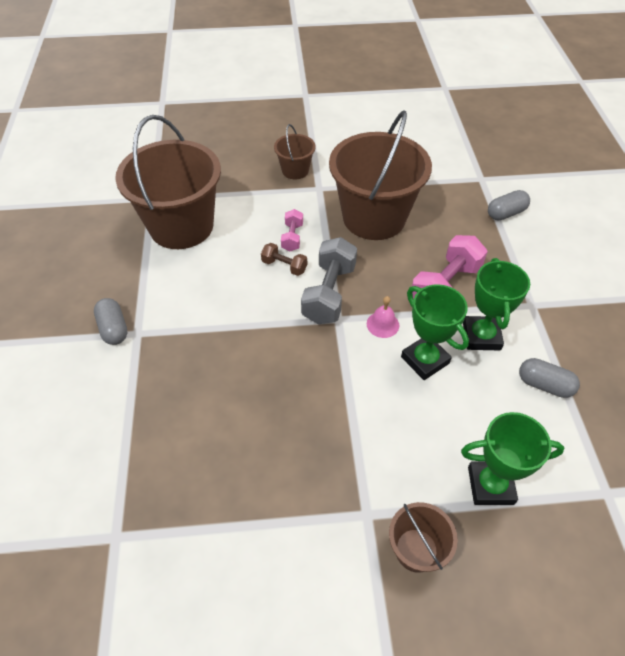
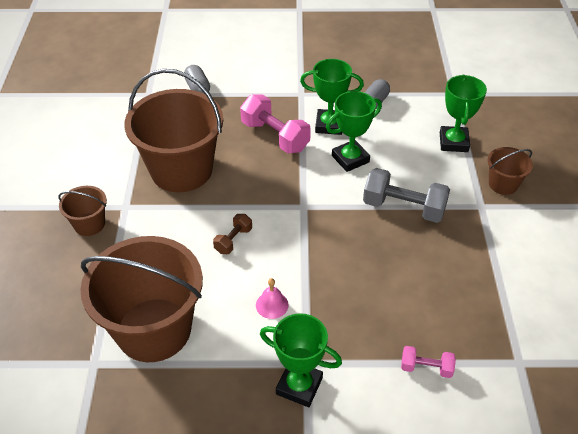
camera: 85 degrees left, 5 degrees down
(113, 329) = (299, 386): grey capsule -> green trophy
(292, 237) = (194, 232): pink dumbbell -> pink dumbbell (426, 368)
(329, 293) = (273, 210): grey dumbbell -> grey dumbbell (403, 208)
(382, 324) = (312, 179): pink bell -> pink bell (272, 305)

